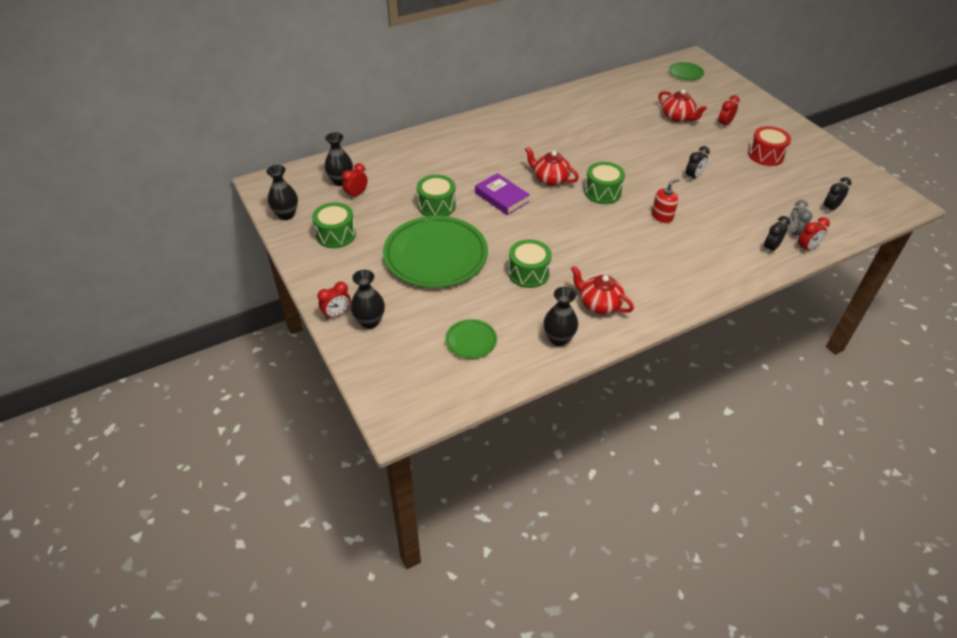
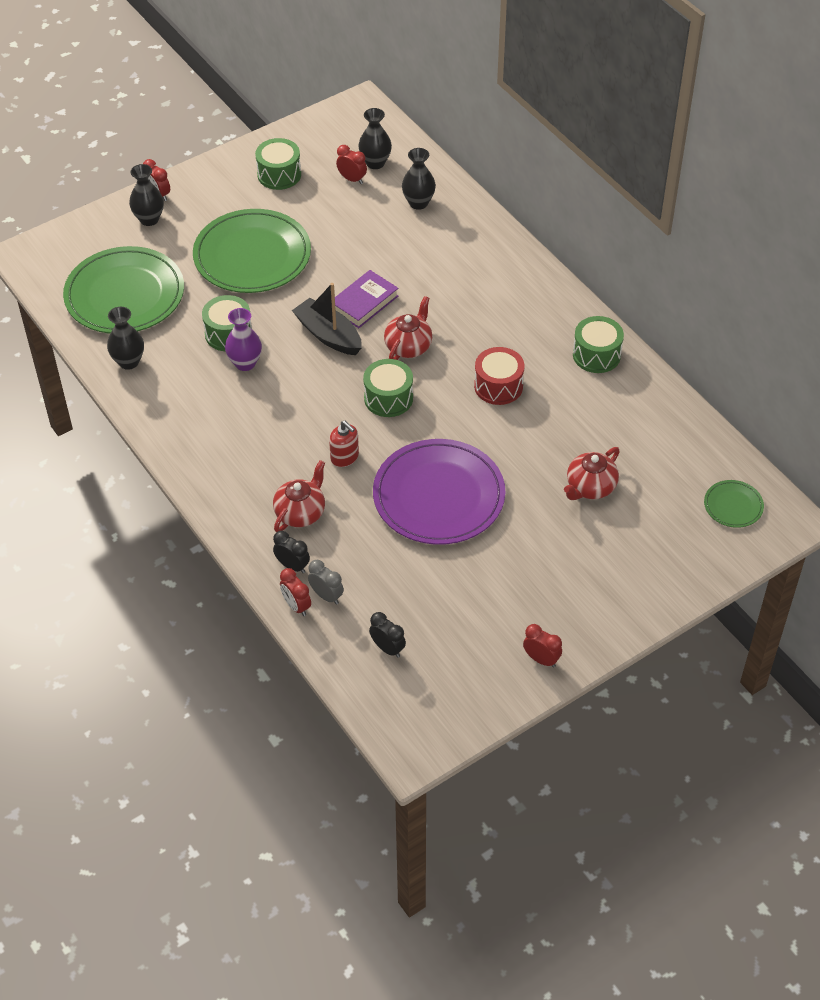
camera: 85 degrees right, 5 degrees up
(286, 215) = (309, 132): black vase -> black vase (418, 203)
(436, 206) = (340, 247): green drum -> green drum (596, 355)
(471, 341) = (125, 295): green plate -> green plate, size x2.24
(535, 217) = (328, 335): none -> black boat
(564, 264) = (245, 363): none -> purple vase
(599, 304) = (181, 394): red teapot -> red teapot (300, 512)
(693, 177) = (438, 496): black clock -> purple plate
(724, 124) = (584, 544): red clock -> red clock (541, 659)
(765, 155) = (508, 587): red drum -> red drum (498, 386)
(793, 233) = (326, 596): grey clock -> grey clock turned 45 degrees clockwise

